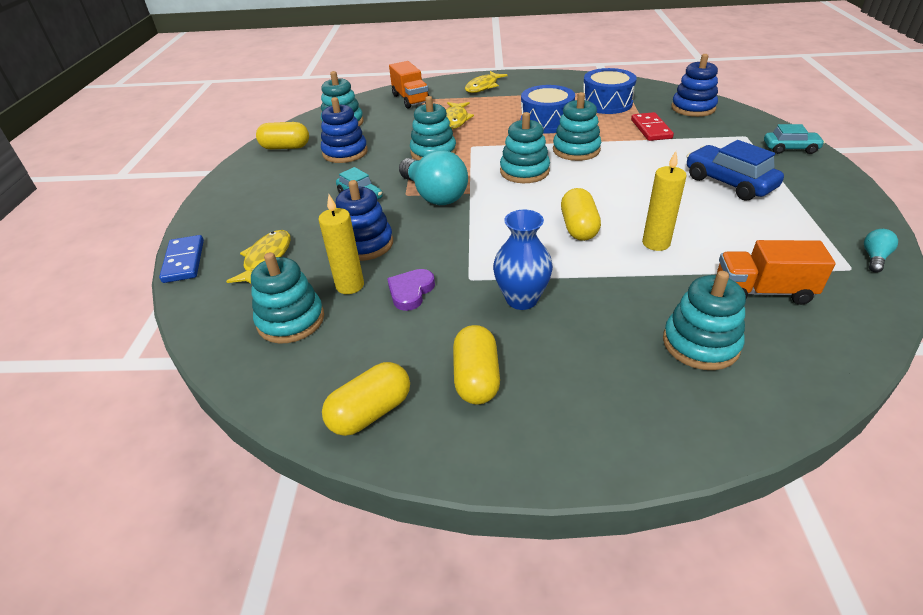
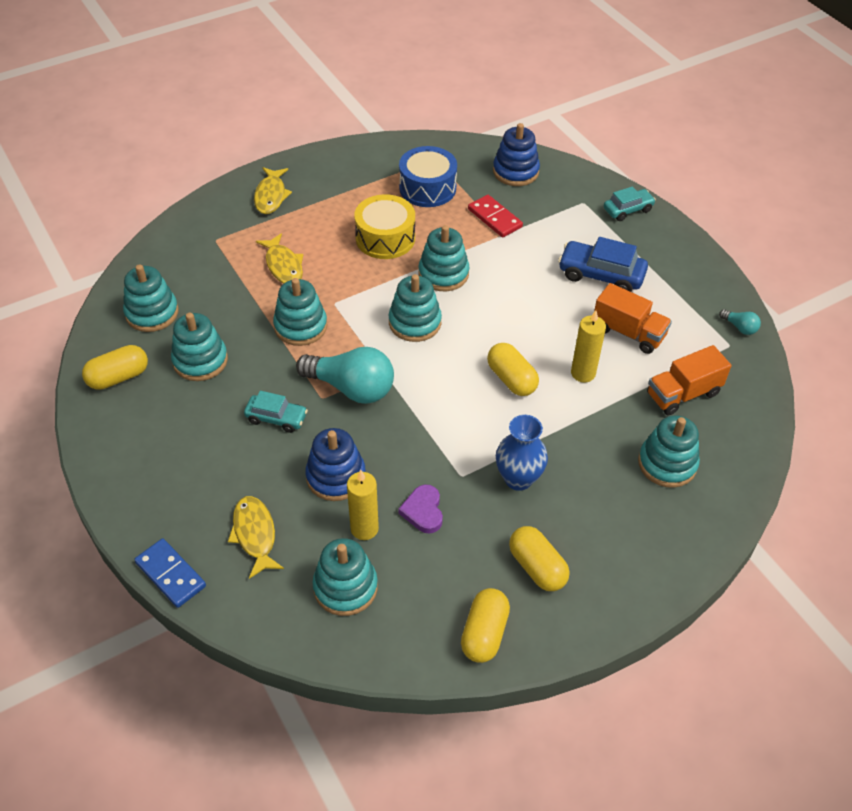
camera: 35 degrees left, 10 degrees up
(345, 152) = (200, 361): blue stacking toy -> turquoise stacking toy
(410, 99) = (200, 245): orange truck -> orange truck (628, 332)
(546, 122) = (385, 238): blue drum -> yellow drum
(874, 258) = (739, 327): turquoise light bulb -> turquoise light bulb turned 135 degrees clockwise

